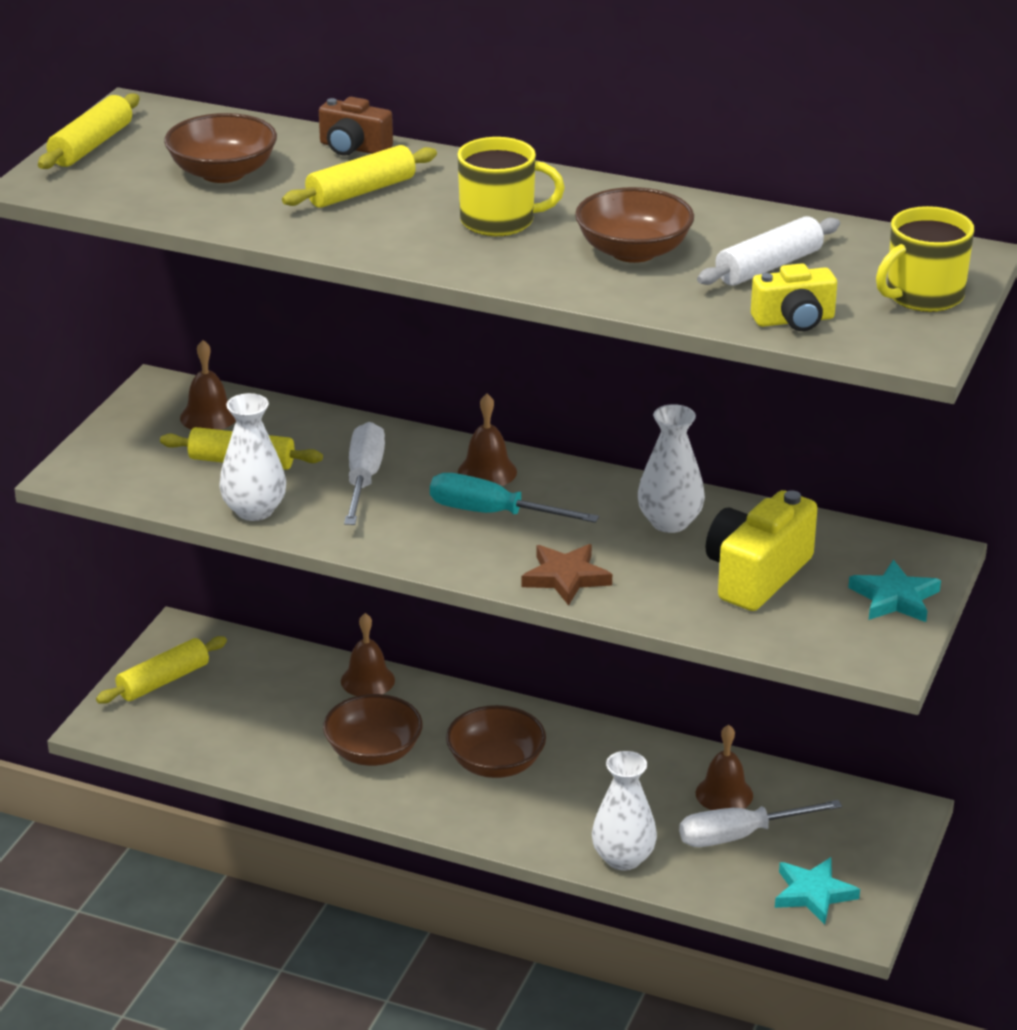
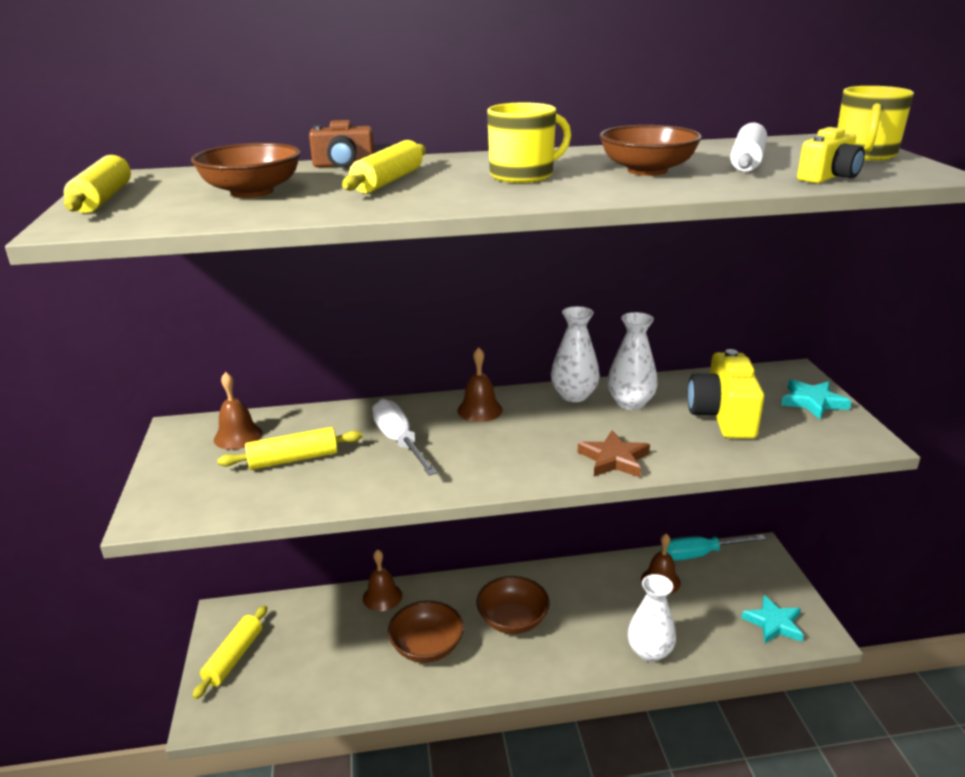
camera: 30 degrees left, 5 degrees down
(254, 510) = (337, 491): white vase -> white vase (574, 395)
(492, 513) = (514, 434): turquoise screwdriver -> turquoise screwdriver (700, 554)
(740, 836) = (696, 604): white screwdriver -> none

